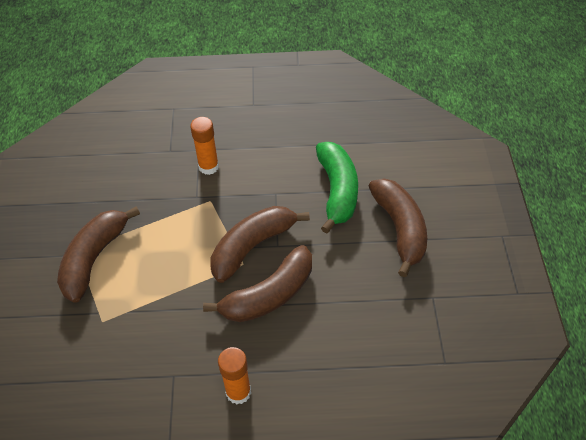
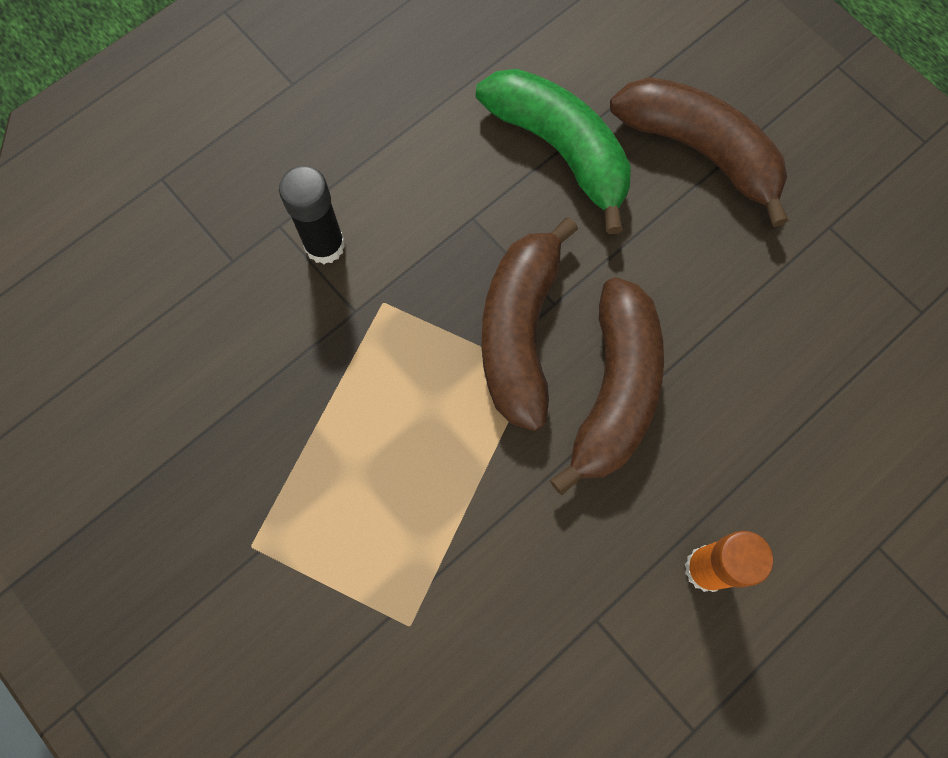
camera: 40 degrees left, 20 degrees up
(94, 258) = (293, 536): brown banana -> none
(208, 167) = (325, 245): orange glue stick -> black glue stick

